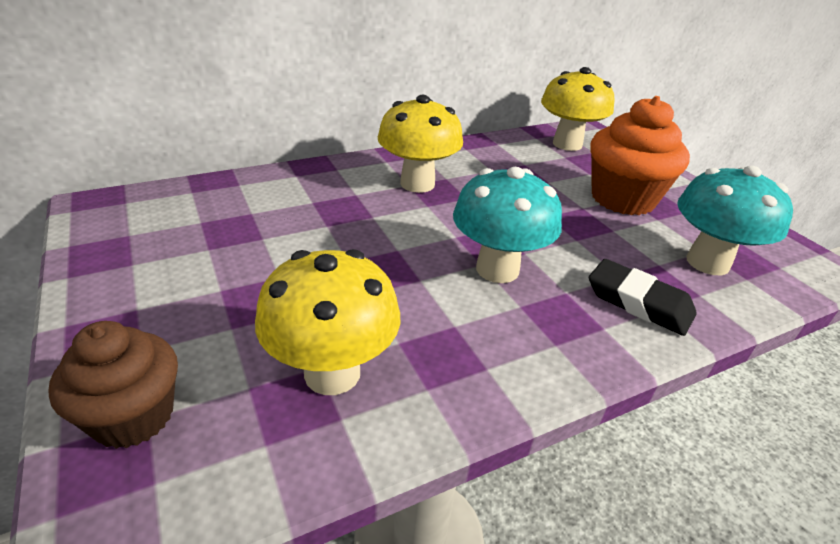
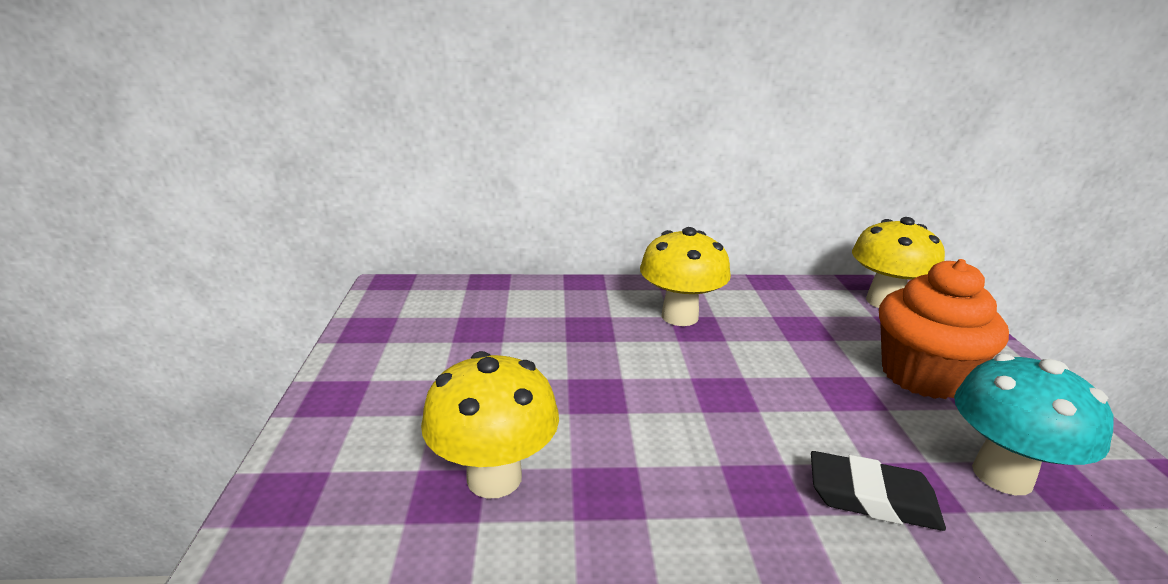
camera: 25 degrees right, 10 degrees down
(133, 416) = (320, 466): brown cupcake -> none
(497, 269) = (716, 420): turquoise mushroom -> none
(638, 302) = (872, 497): black eraser -> black eraser turned 45 degrees counterclockwise

